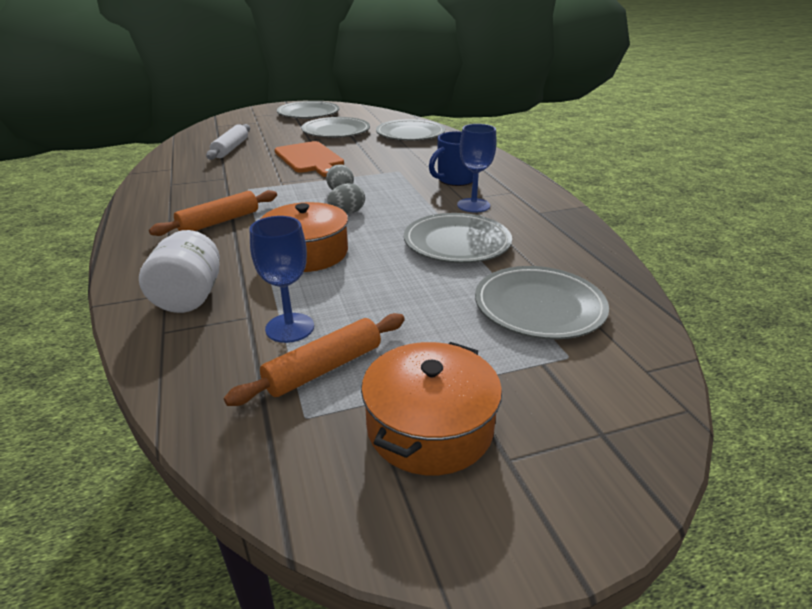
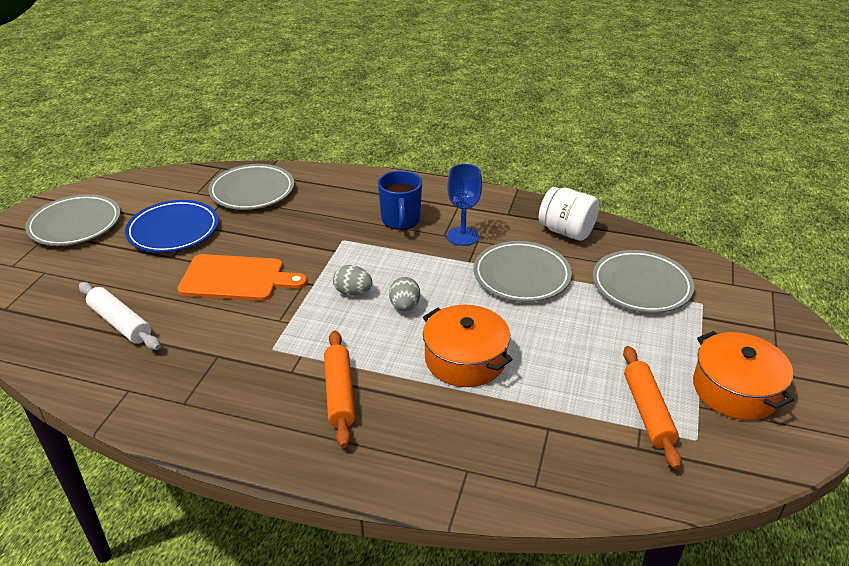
camera: 55 degrees left, 5 degrees up
(189, 297) = (487, 455): white jar -> white jar (566, 231)
(290, 328) = (582, 411): blue goblet -> none
(336, 132) = (173, 230): grey plate -> blue plate

